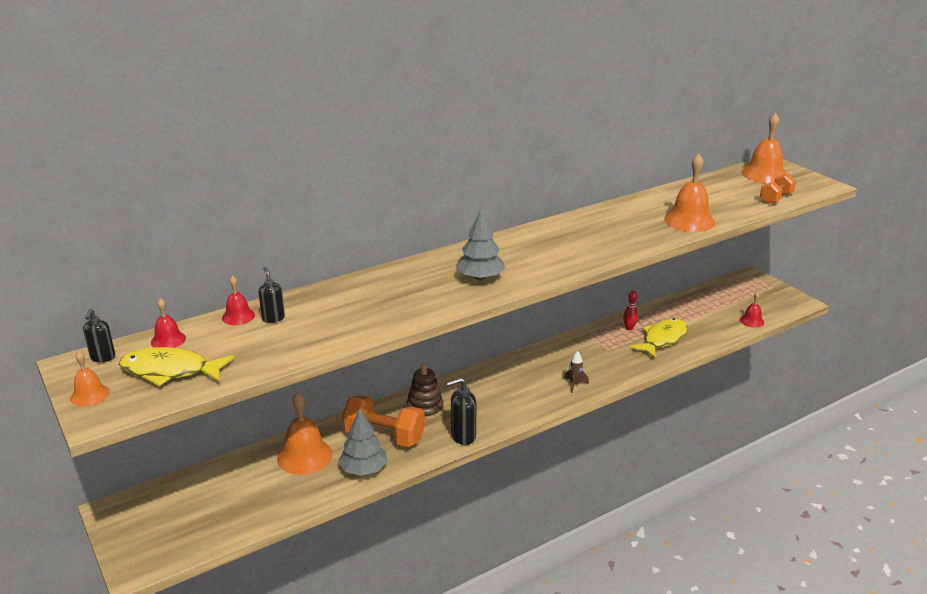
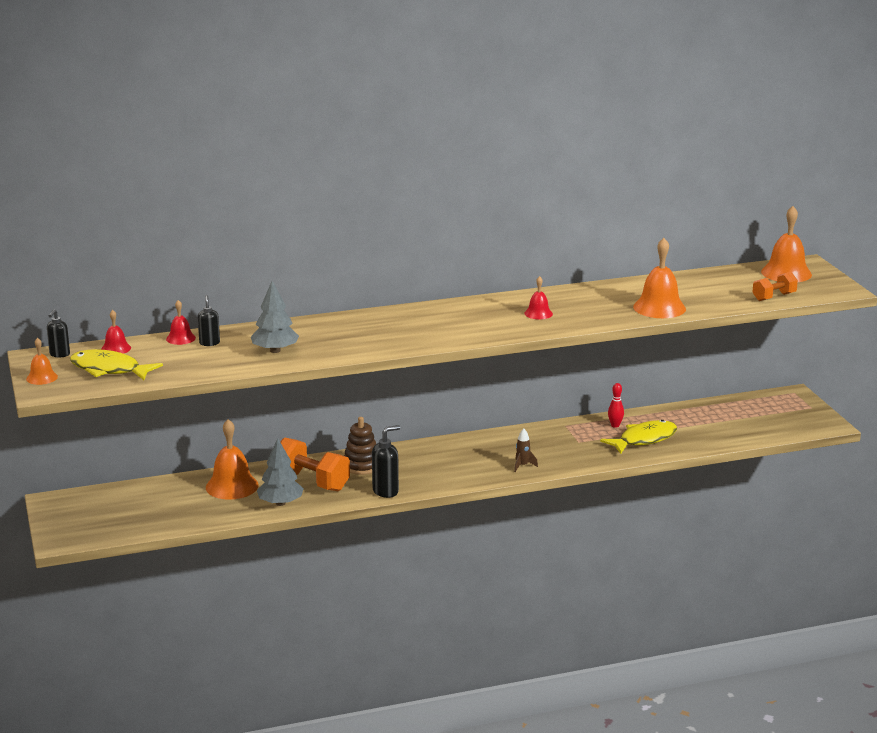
camera: 15 degrees right, 5 degrees down
(463, 436) = (386, 491): black soap dispenser -> black soap dispenser turned 150 degrees clockwise
(480, 278) = (412, 333): grey tree -> grey tree (275, 350)
(752, 321) = (757, 435): red bell -> red bell (538, 313)

